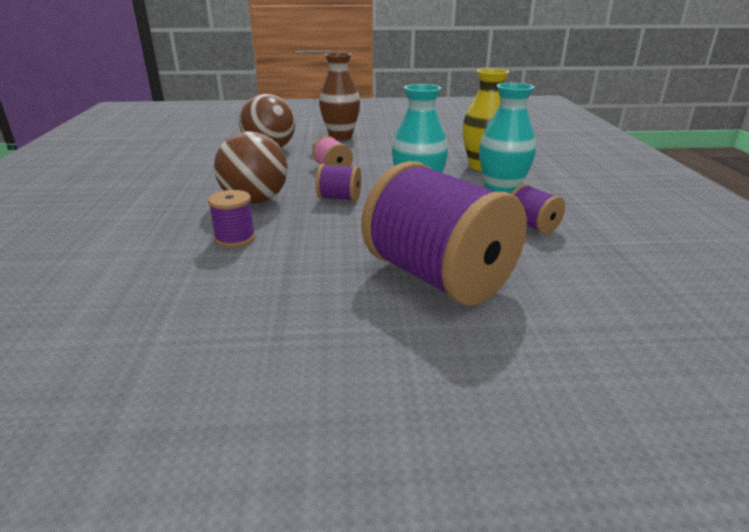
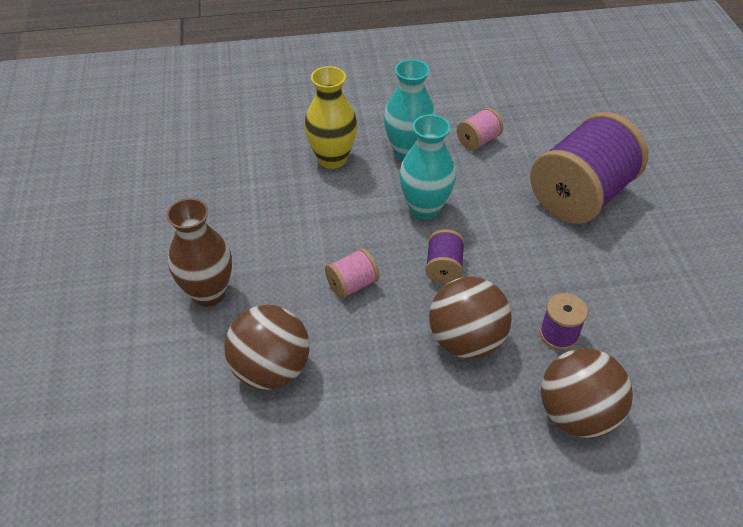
camera: 95 degrees left, 20 degrees up
(146, 236) = (576, 414): none -> brown ball
(532, 226) = (478, 141): purple spool -> pink spool

